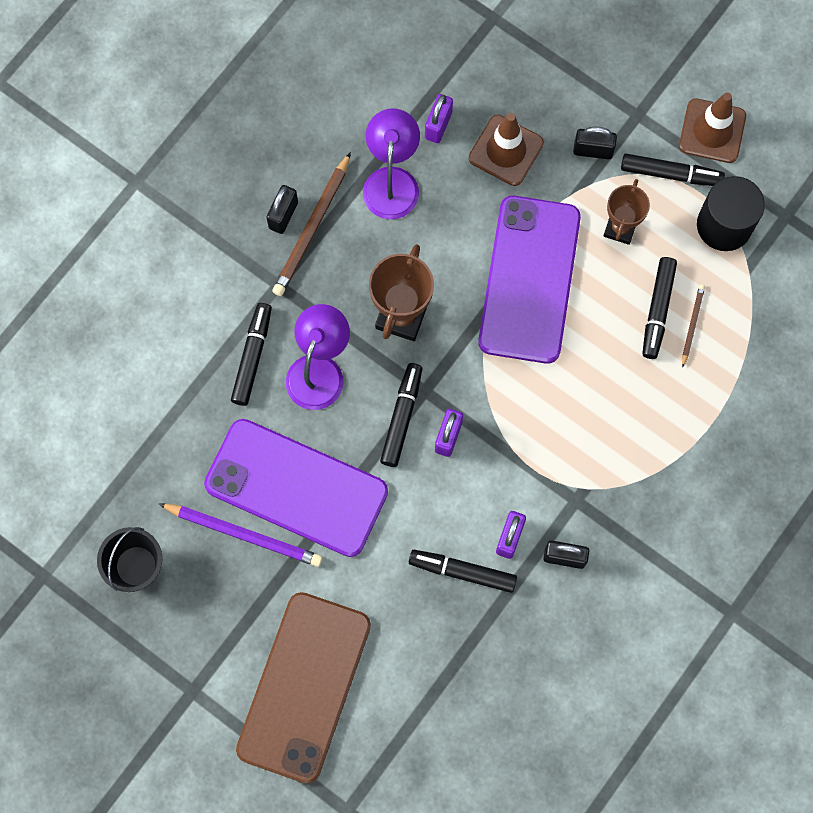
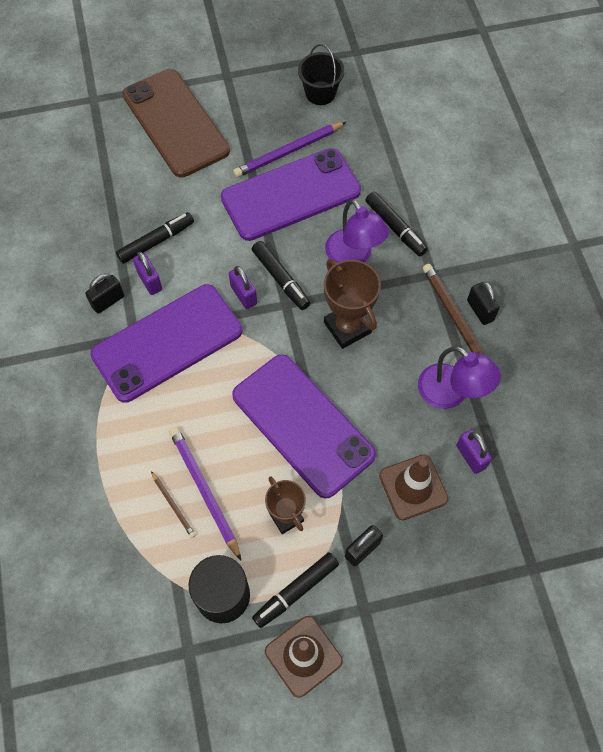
camera: 130 degrees right, 10 degrees down
(556, 462) = (167, 343): none -> purple phone
(657, 310) = (205, 491): black marker -> purple pencil

